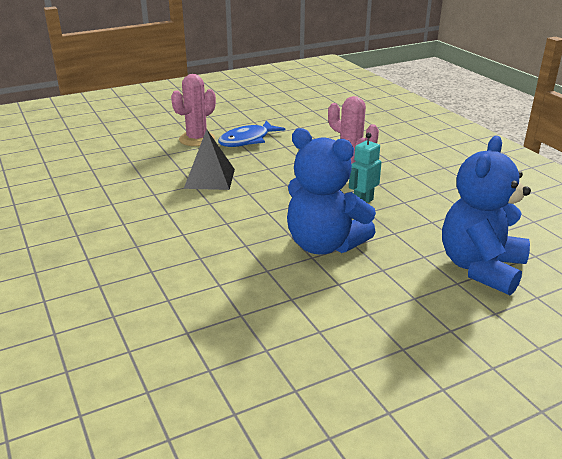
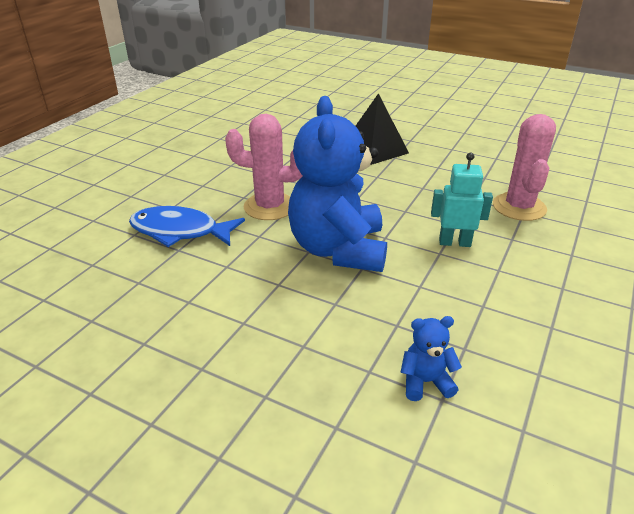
camera: 55 degrees right, 5 degrees up
(197, 139) = (432, 117): pink cactus -> pink cactus (269, 207)
(247, 140) = (473, 137): blue fish -> blue fish (180, 231)
(480, 268) = (425, 382): blue teddy bear -> blue teddy bear, size x0.41

